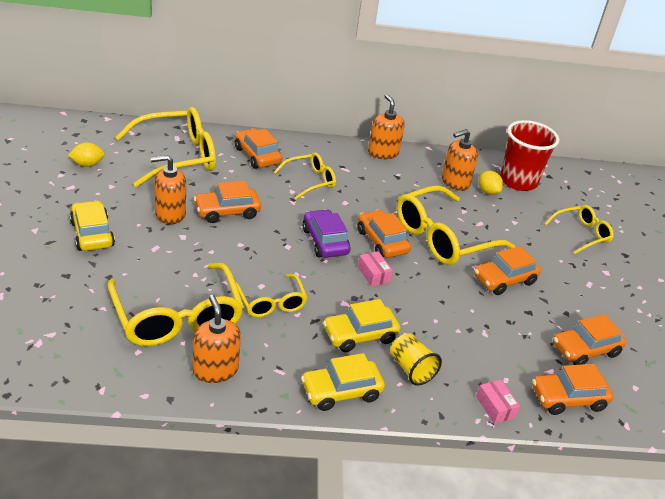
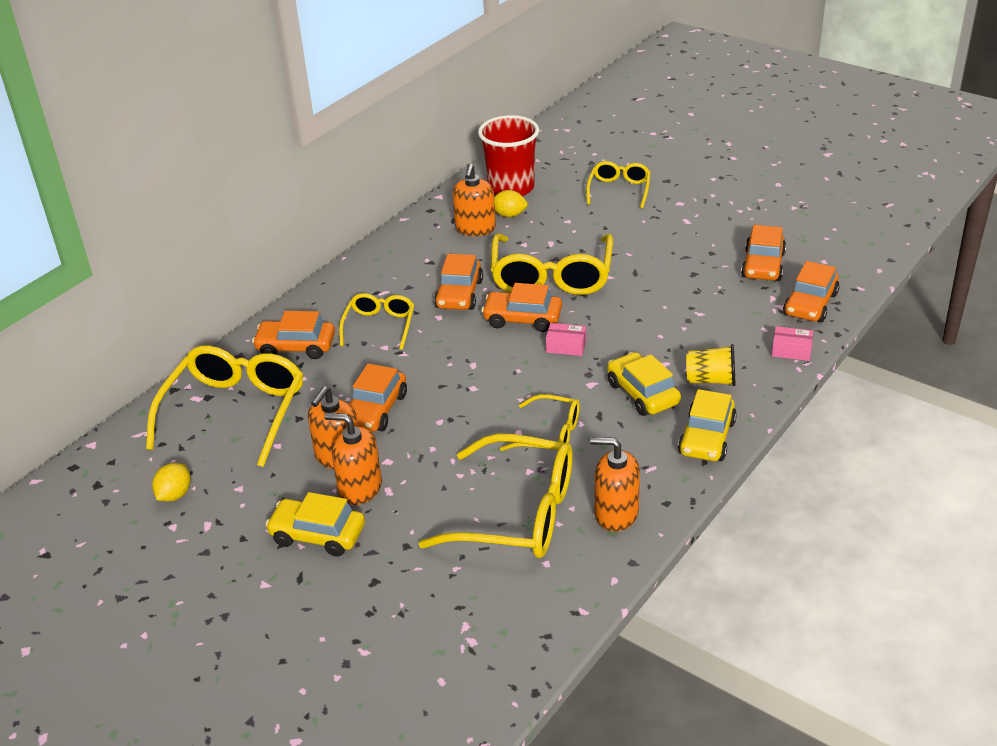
camera: 45 degrees left, 0 degrees up
(325, 241) = (488, 358): purple car -> none
(359, 335) = (643, 393): yellow car -> yellow car turned 135 degrees clockwise
(383, 153) = (381, 254): orange soap dispenser -> orange soap dispenser (360, 488)
(504, 280) = (641, 267): orange car -> orange car (459, 294)

